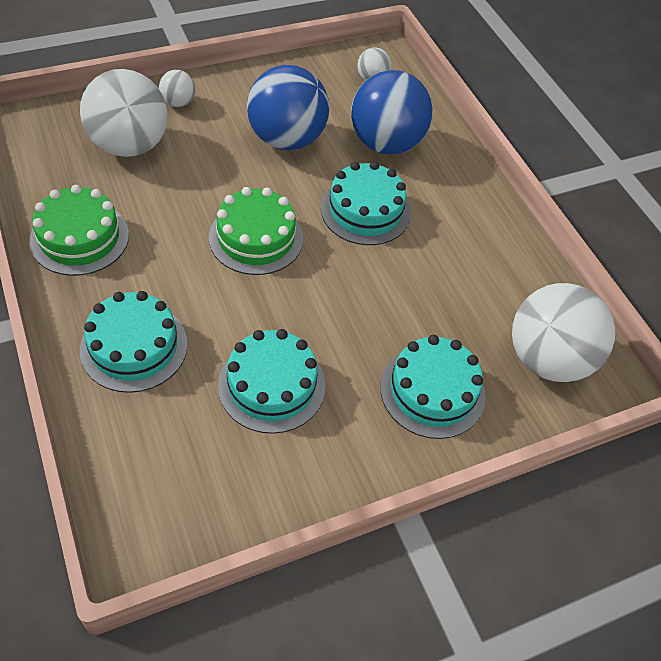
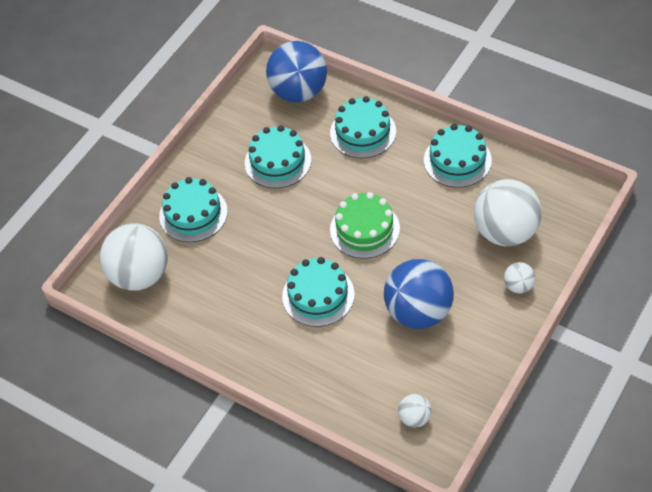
camera: 155 degrees right, 0 degrees up
(79, 238) = (457, 160): green cake -> turquoise cake
(386, 144) = (351, 361): blue ball -> blue ball (299, 92)

